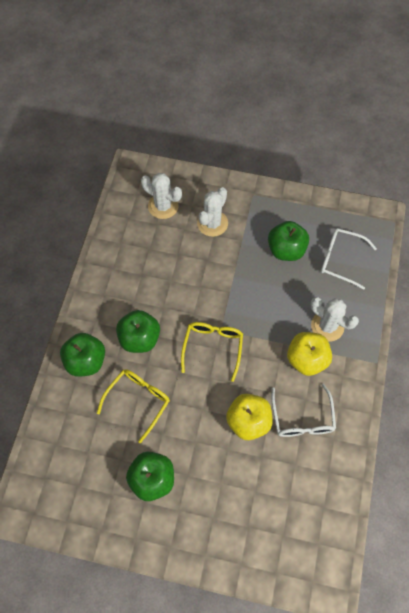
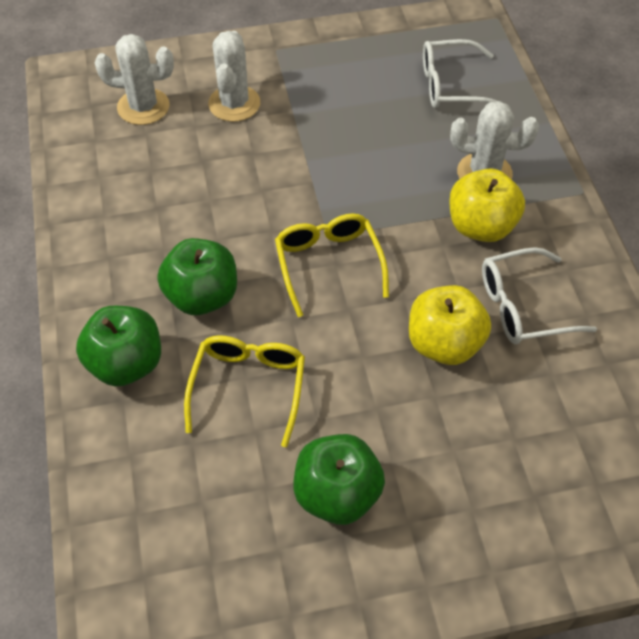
camera: 25 degrees left, 10 degrees down
(286, 250) = (365, 100): green apple -> none
(302, 418) = (523, 306): white glasses -> white glasses turned 105 degrees clockwise

